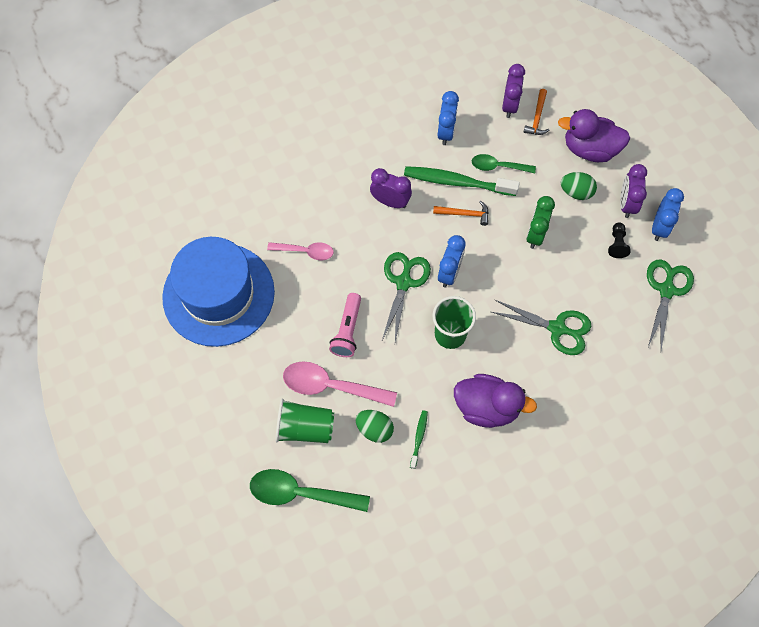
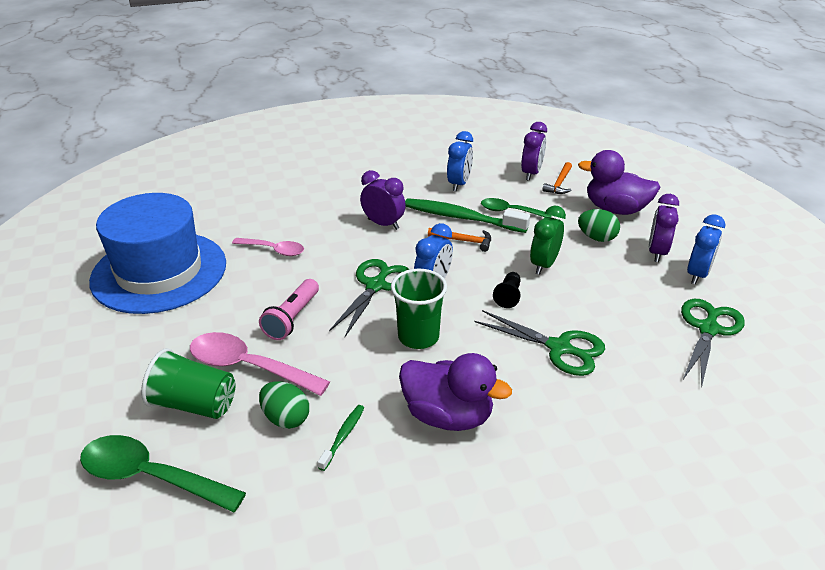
camera: 10 degrees right, 30 degrees down
(617, 244) = (643, 282): black pawn -> black pawn (508, 296)

